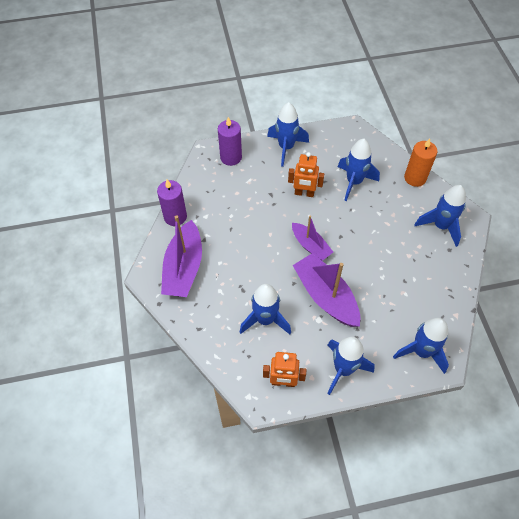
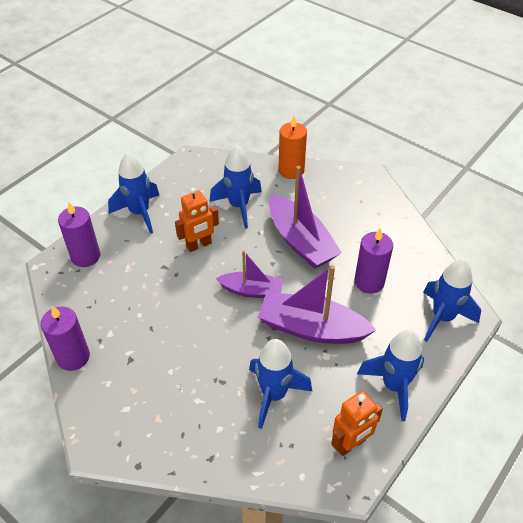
camera: 40 degrees left, 10 degrees down
(184, 268) = (133, 405): purple boat -> purple boat (300, 241)
(393, 292) = (369, 282): none -> purple candle
(441, 226) = (352, 198): blue rocket -> none

